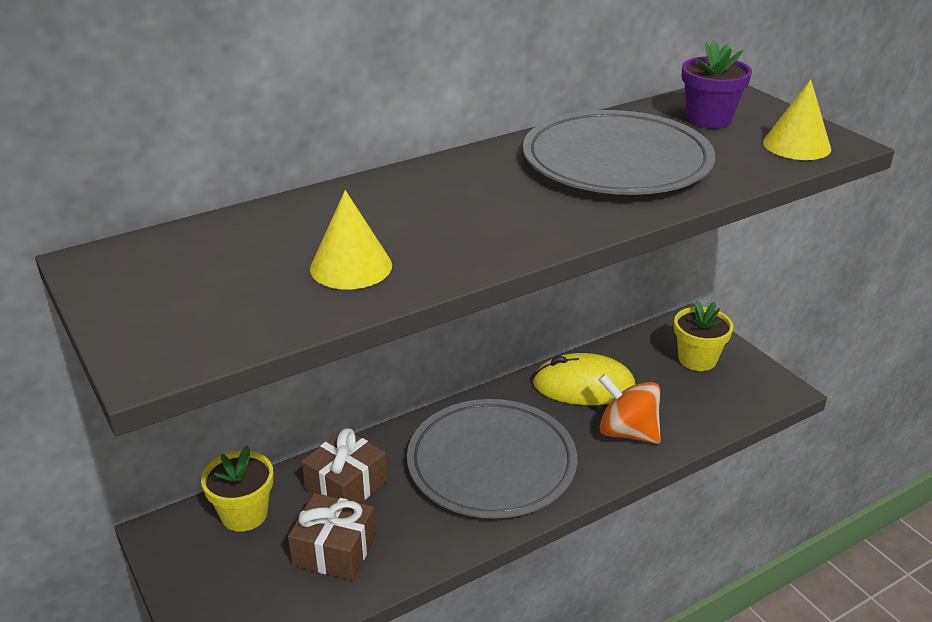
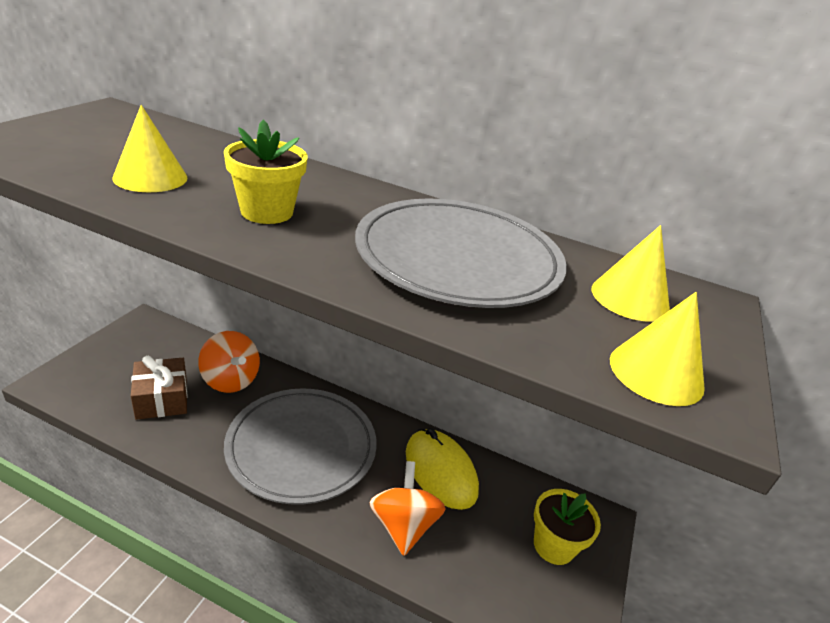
camera: 50 degrees right, 0 degrees up
(244, 514) = (177, 346): yellow flower pot -> yellow flower pot (267, 212)
(346, 485) = (230, 380): brown gift -> orange spinning top
(709, 119) = (630, 298): purple flower pot -> yellow cone

